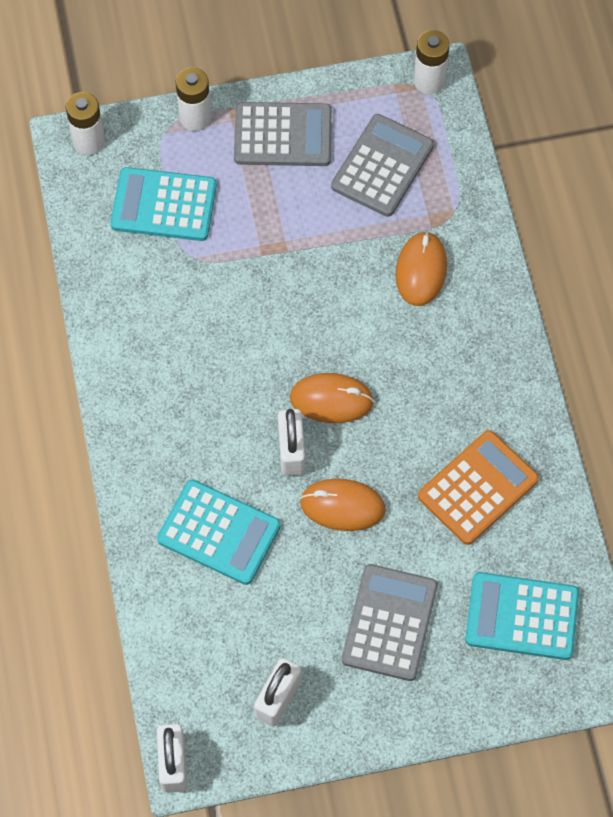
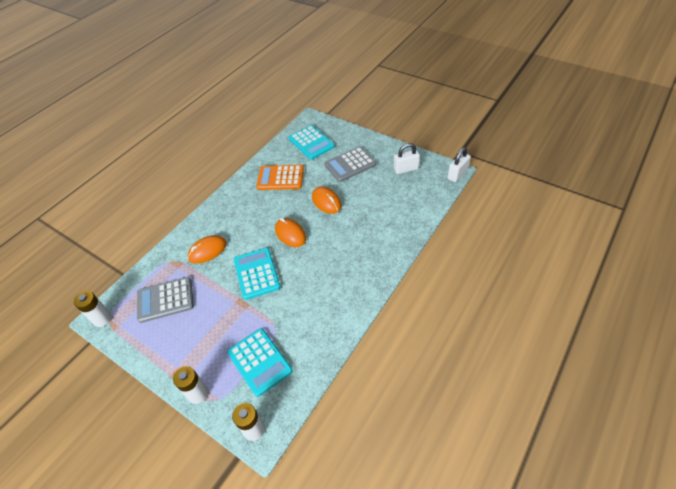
camera: 130 degrees left, 15 degrees down
(219, 533) = (376, 223): turquoise calculator -> turquoise calculator (257, 273)
(283, 135) = (178, 348): grey calculator -> none
(291, 450) = (323, 229): white padlock -> none

